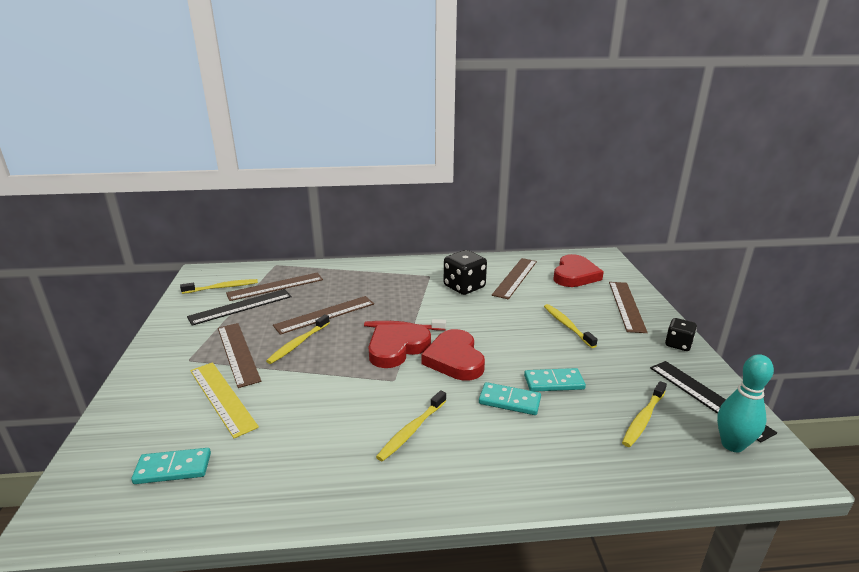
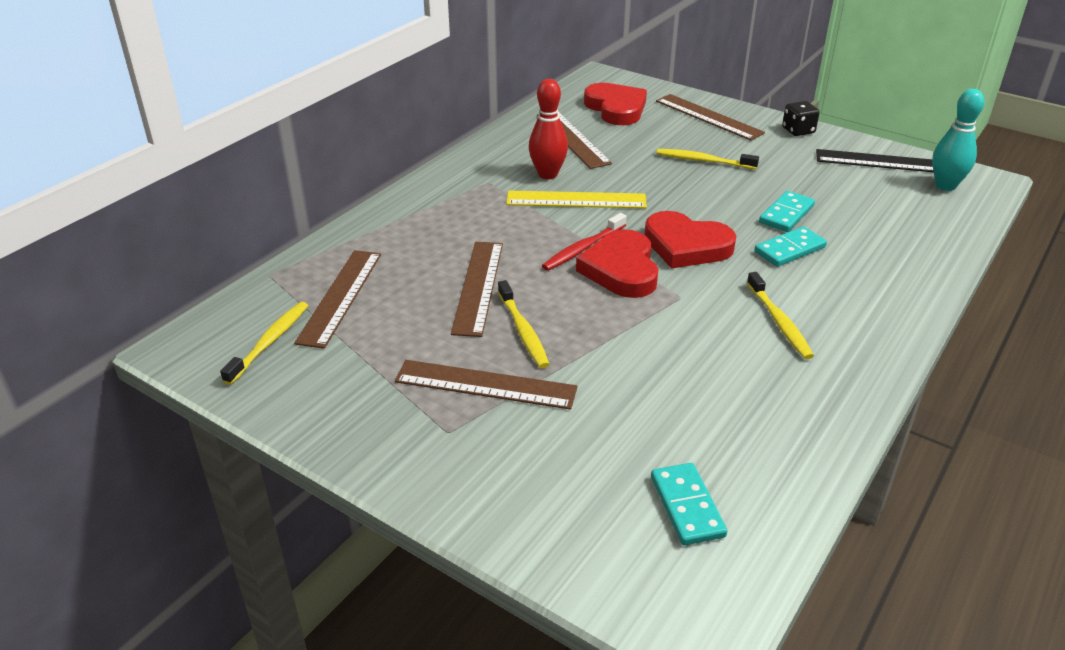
camera: 50 degrees left, 10 degrees up
(173, 468) = (687, 506): turquoise domino -> turquoise domino turned 45 degrees counterclockwise
(222, 397) = (578, 428): yellow ruler -> yellow ruler (576, 200)
(241, 307) = (357, 344): black ruler -> none
(464, 287) = (547, 174): black dice -> red bowling pin
(643, 419) = (880, 202): yellow toothbrush -> none

